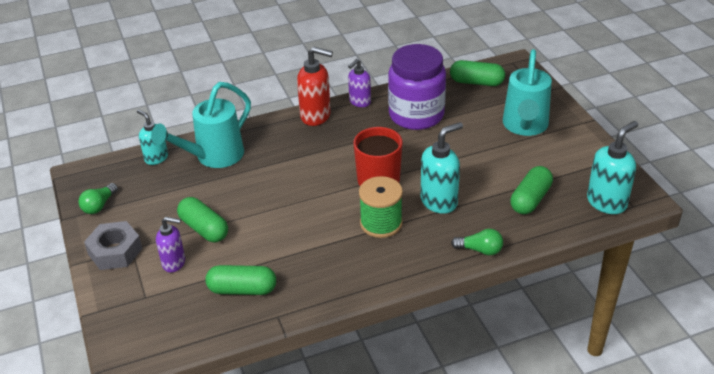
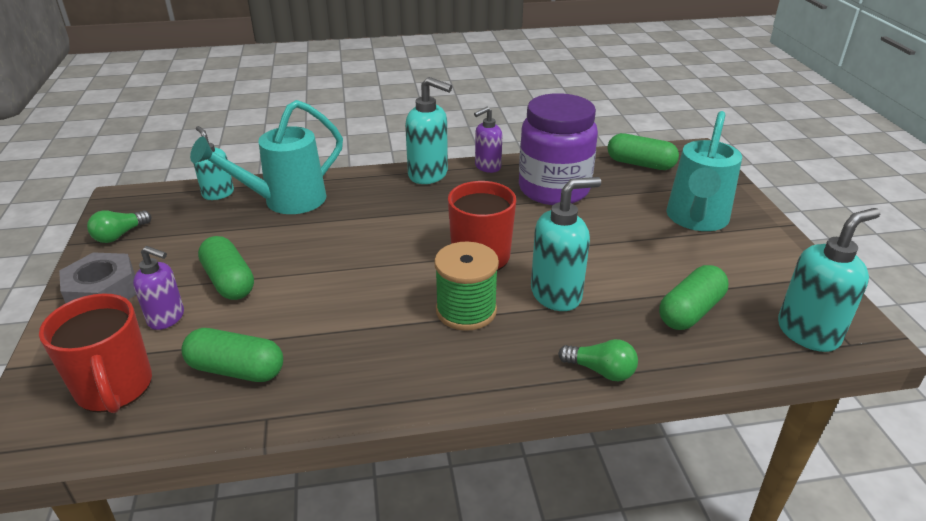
camera: 10 degrees right, 5 degrees down
(167, 315) = (115, 388): none -> red mug
(316, 116) = (428, 175): red soap dispenser -> turquoise soap dispenser

